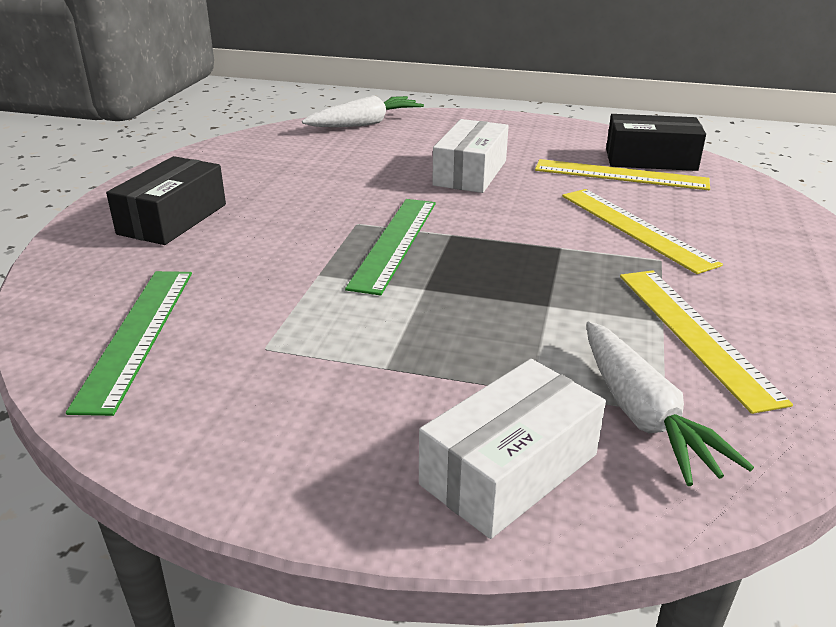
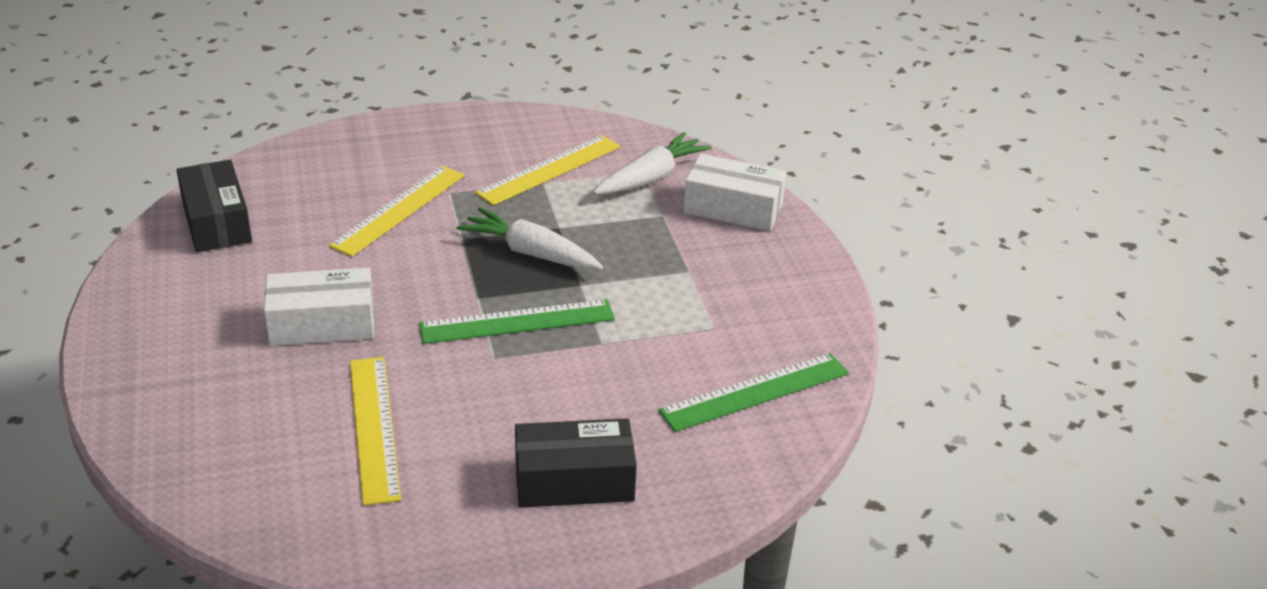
camera: 120 degrees left, 5 degrees up
(365, 124) = (186, 460): white carrot -> white carrot (531, 253)
(620, 175) = (273, 233): yellow ruler -> yellow ruler (374, 427)

